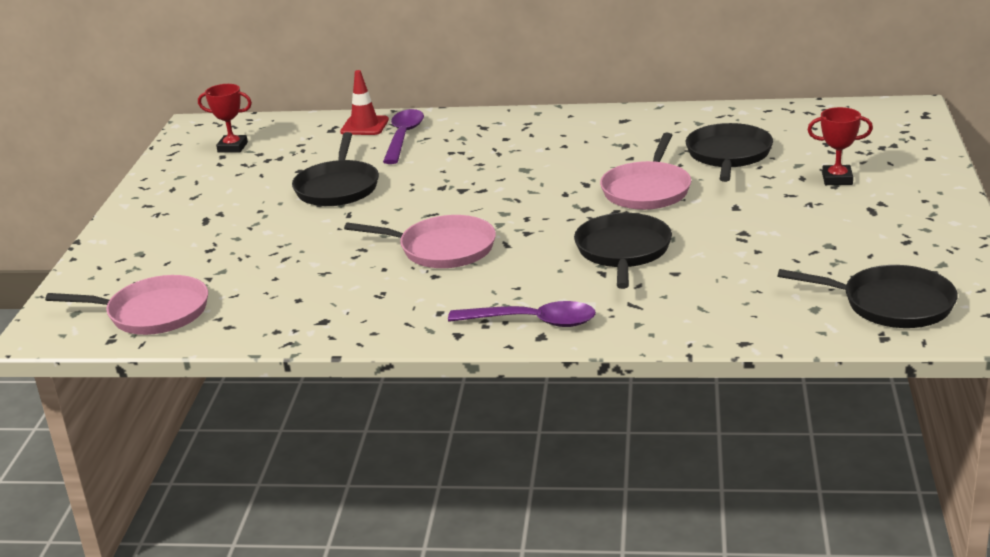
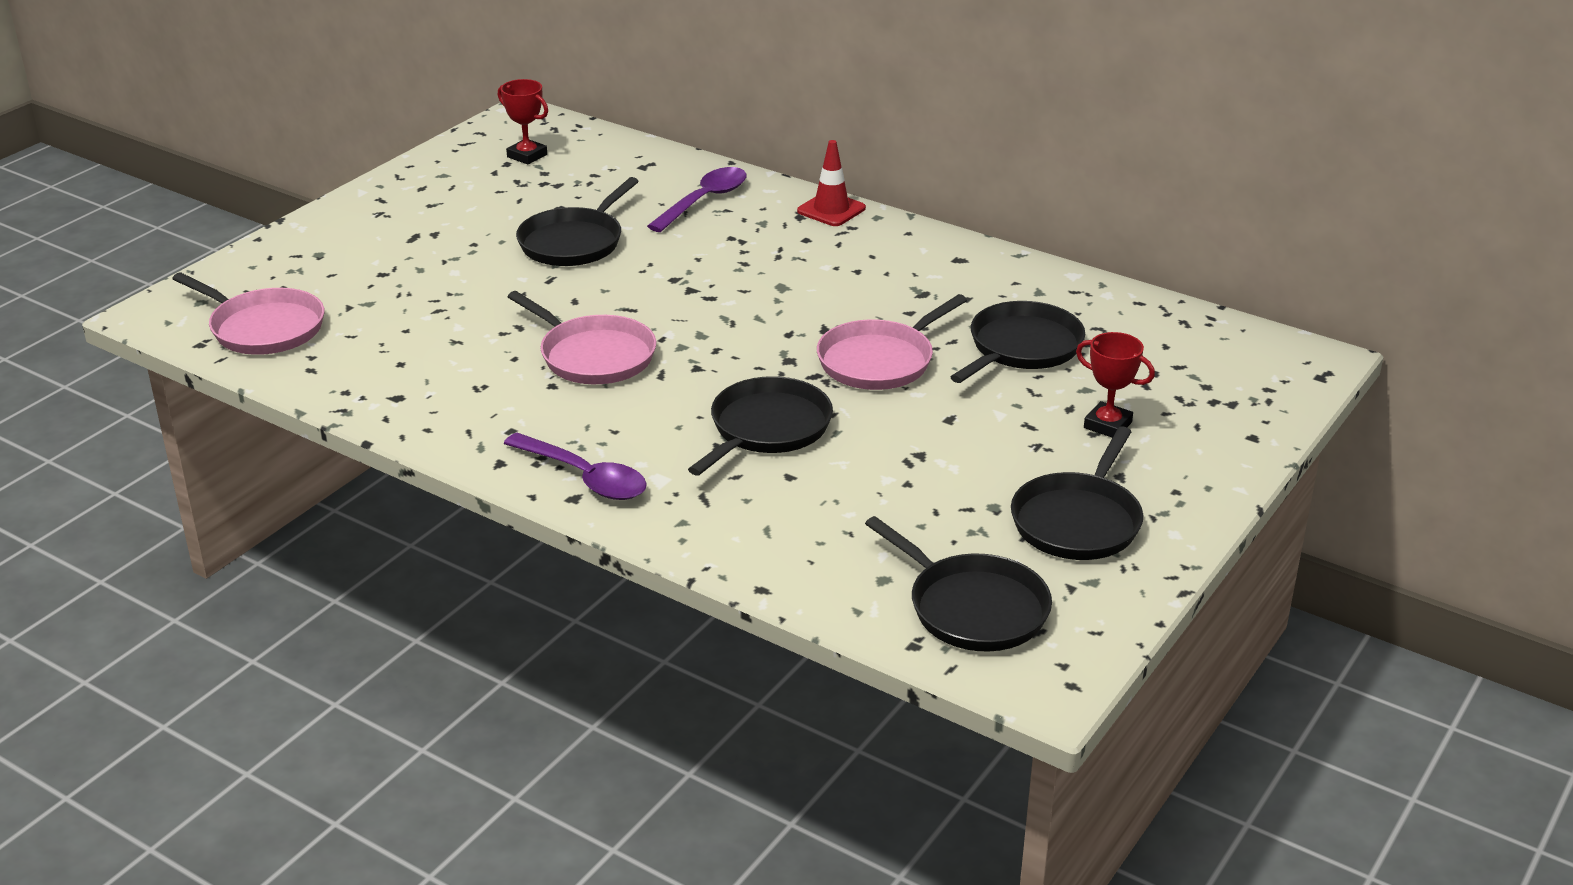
camera: 25 degrees right, 5 degrees up
(364, 126) = (681, 173): red traffic cone -> red traffic cone (831, 210)
(890, 235) = (1078, 521): none -> black pan

